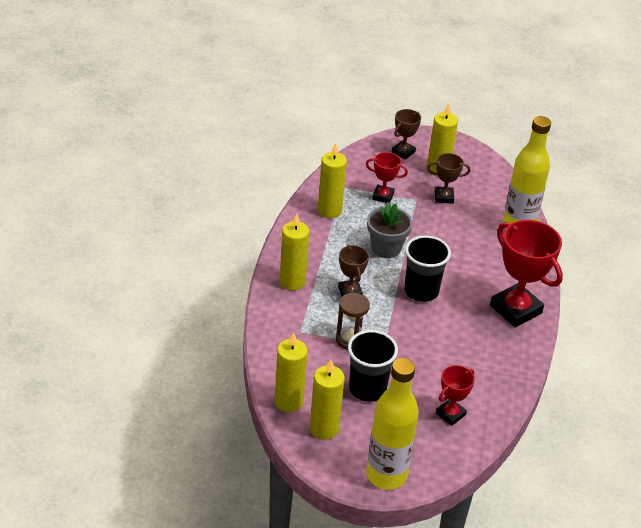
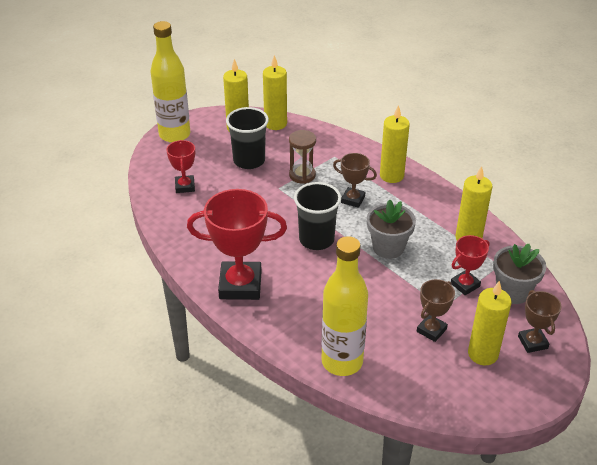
camera: 130 degrees right, 0 degrees up
(364, 173) = (513, 291): none -> grey flower pot

